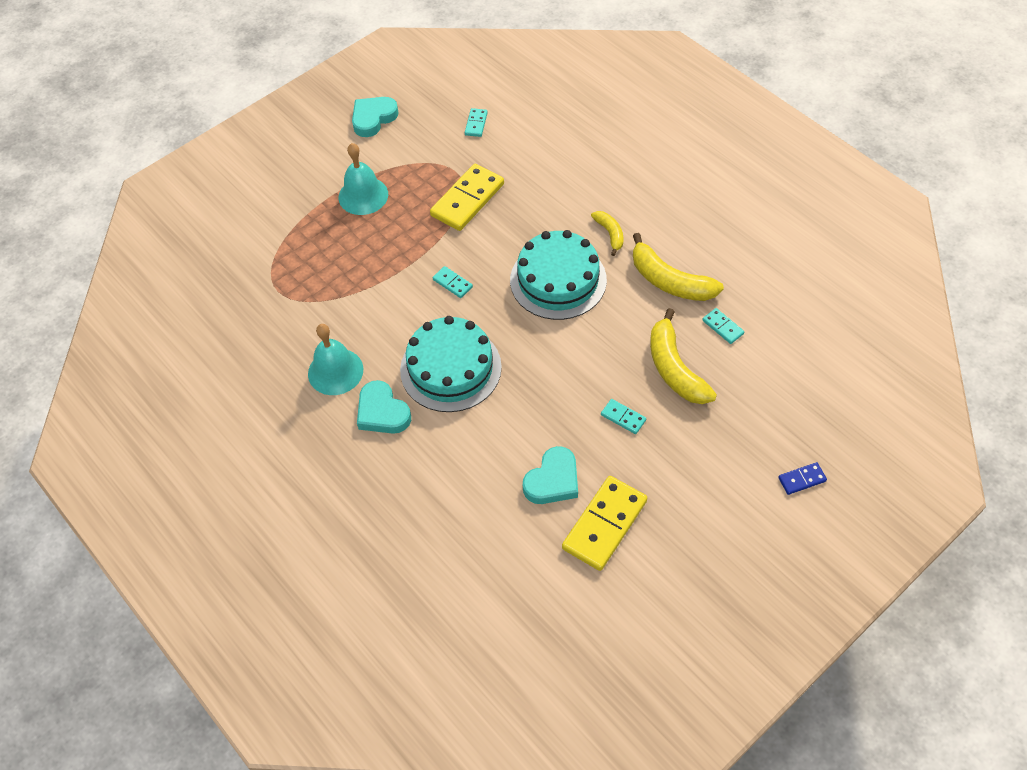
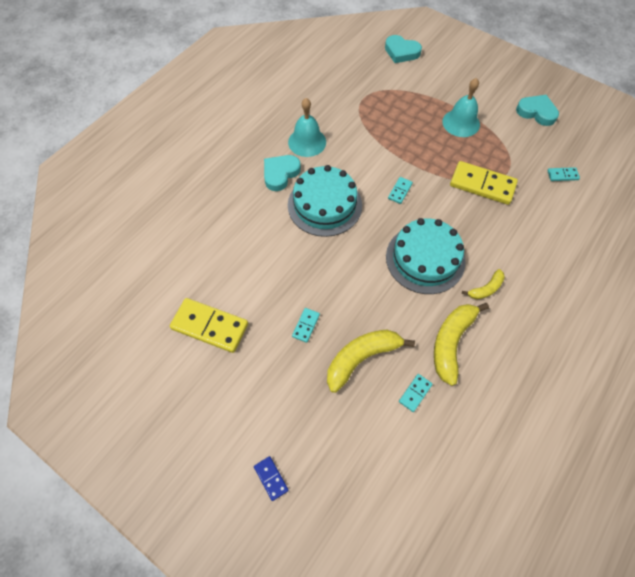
camera: 75 degrees right, 5 degrees up
(553, 480) = (242, 286): turquoise heart -> turquoise heart (401, 52)

